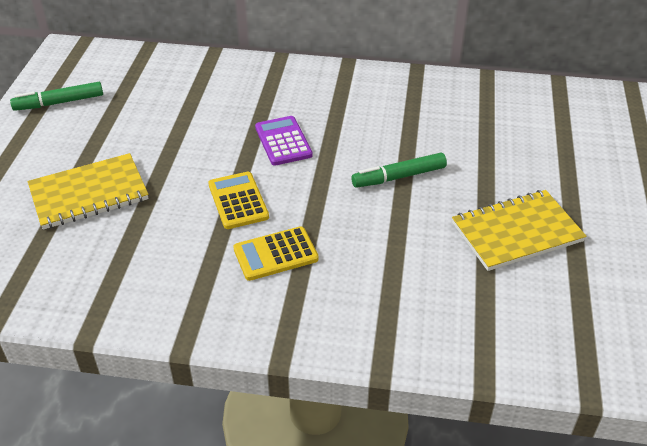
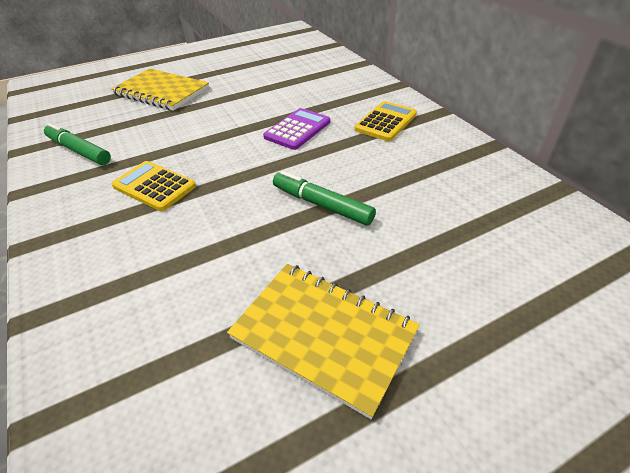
camera: 55 degrees right, 0 degrees up
(59, 102) = (239, 48): green marker -> green marker (79, 151)
(238, 201) = (205, 143): yellow calculator -> yellow calculator (385, 122)

